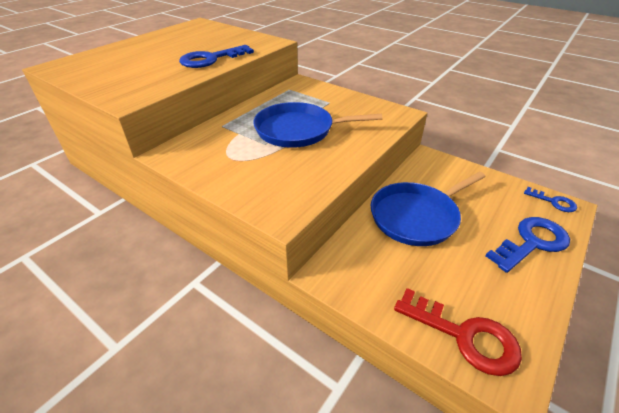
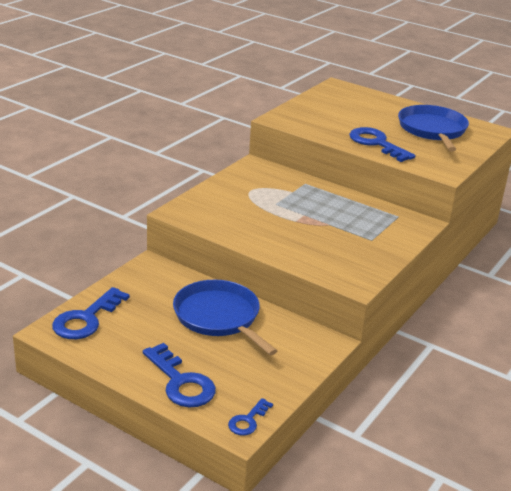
camera: 85 degrees right, 10 degrees down
(298, 130) = (304, 220): blue pan -> blue pan (432, 130)
(464, 336) = (86, 319): red key -> blue key

